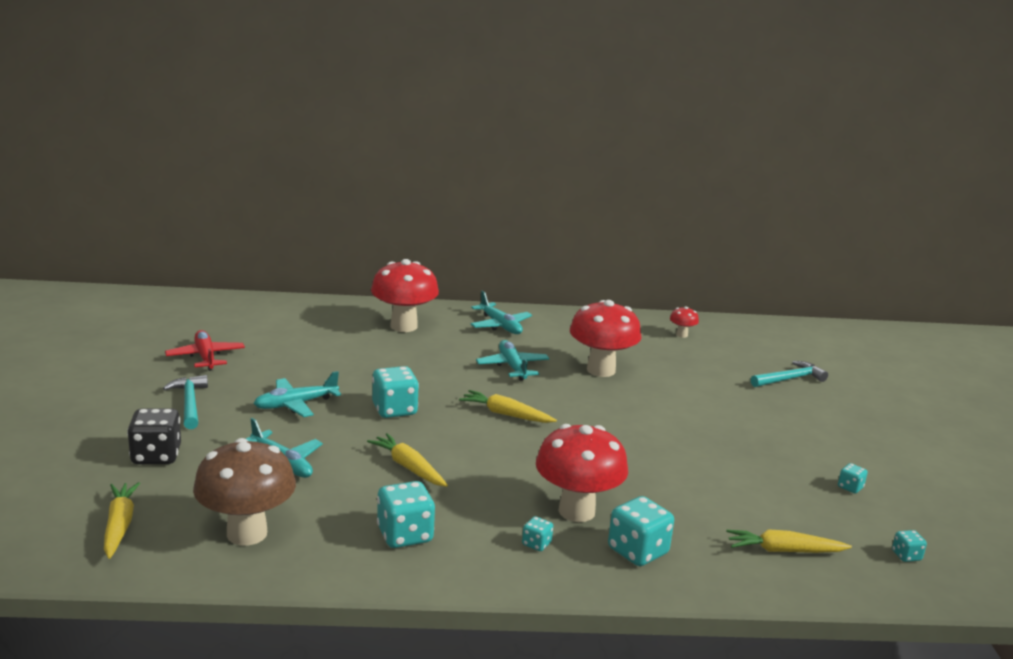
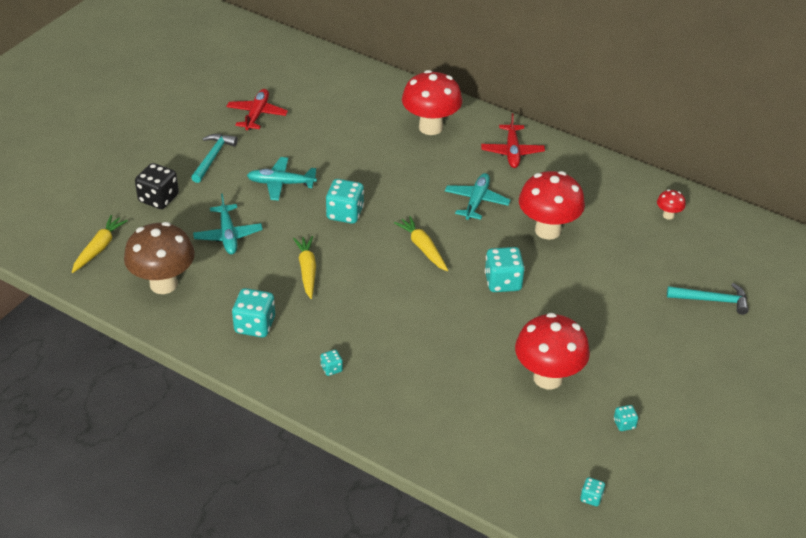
camera: 35 degrees right, 20 degrees up
(500, 326) = (512, 152): turquoise plane -> red plane
(576, 511) = (386, 354): red mushroom -> red mushroom (548, 378)
(637, 551) = (393, 404): turquoise dice -> turquoise dice (503, 282)
(784, 550) = (500, 451): yellow carrot -> none

